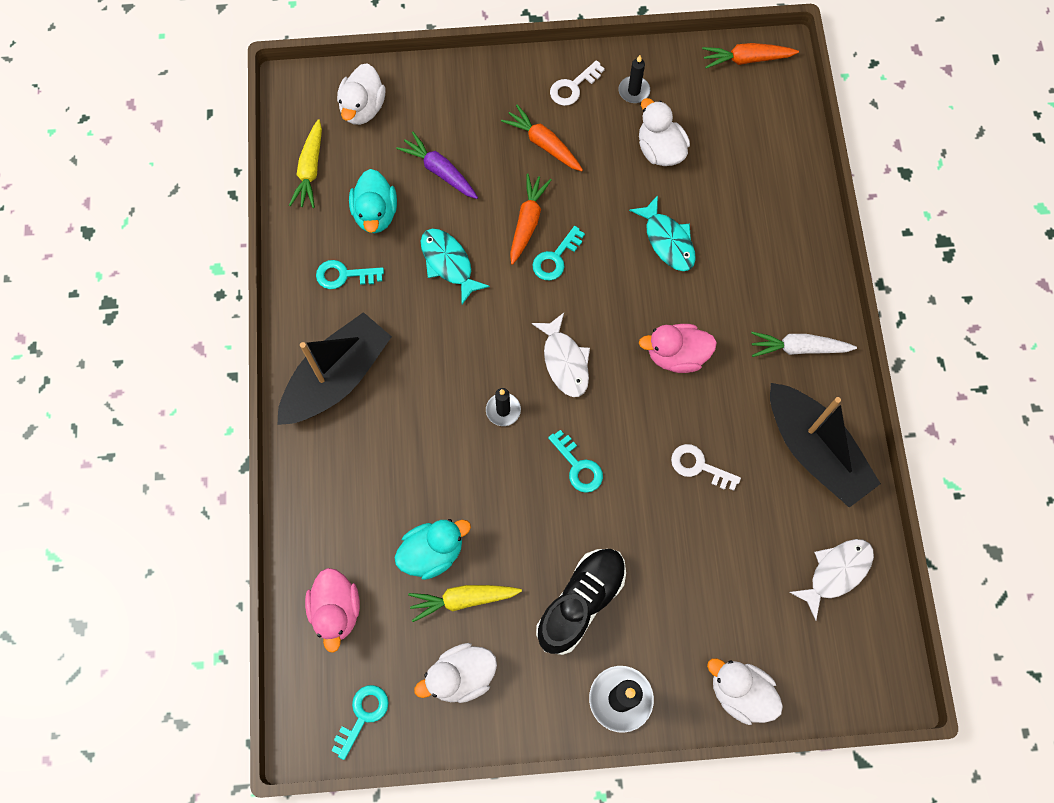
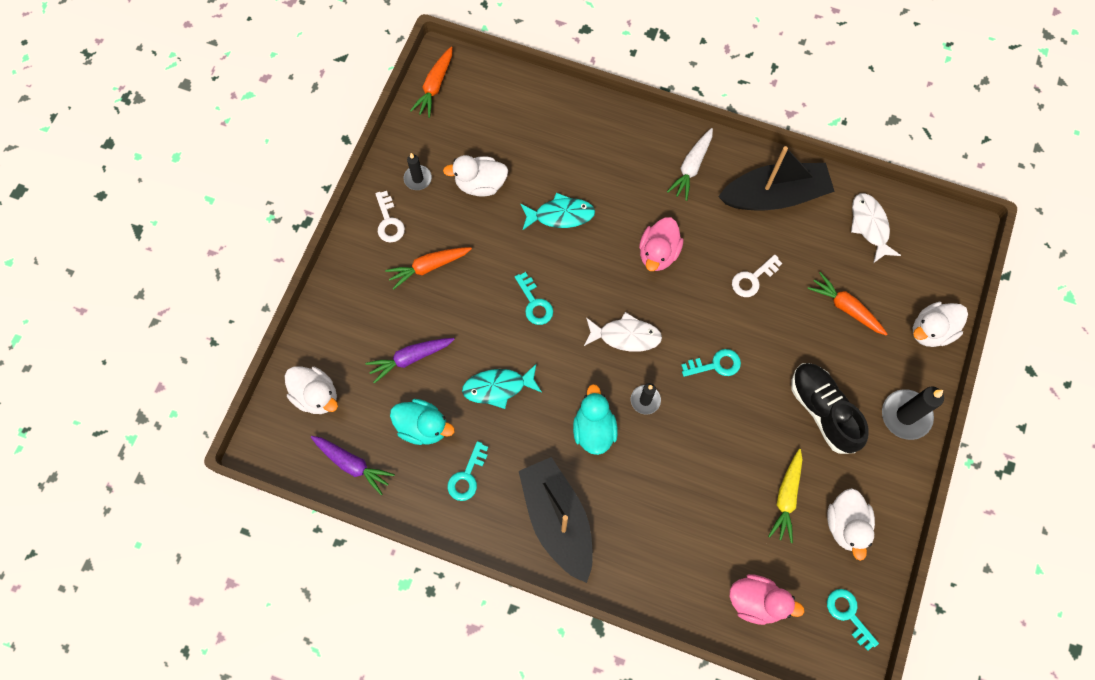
camera: 65 degrees left, 0 degrees up
(310, 170) = (352, 464): yellow carrot -> purple carrot
(432, 552) = (739, 505): turquoise duck -> turquoise duck (594, 429)
(527, 222) = (492, 310): orange carrot -> orange carrot (846, 308)

